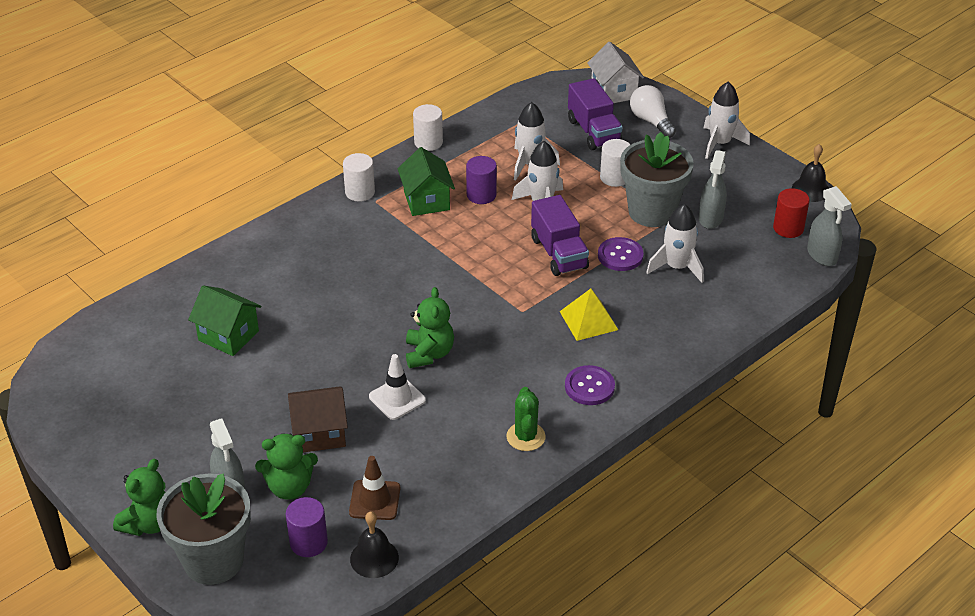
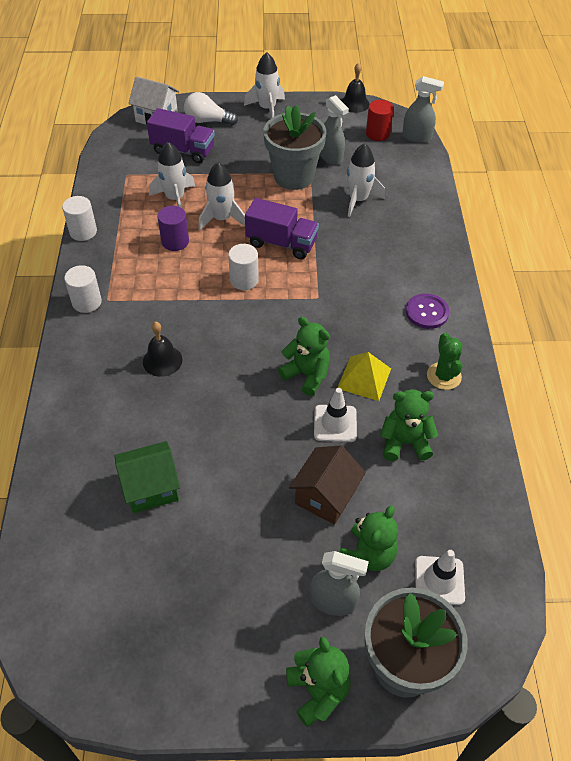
camera: 50 degrees left, 10 degrees up
(308, 542) = (439, 580): purple cylinder -> white traffic cone
(374, 558) = (491, 546): black bell -> black bell (162, 360)
(375, 500) = (430, 506): brown traffic cone -> none
(424, 450) = (404, 442): none -> green teddy bear
(426, 200) = (144, 272): green house -> none
(526, 437) = (444, 376): green cactus -> green cactus turned 45 degrees clockwise
(589, 320) = (363, 271): yellow pyramid -> yellow pyramid (364, 378)
(614, 178) = (240, 171): white cylinder -> white cylinder (244, 280)
(620, 255) = (318, 217): purple button -> none

